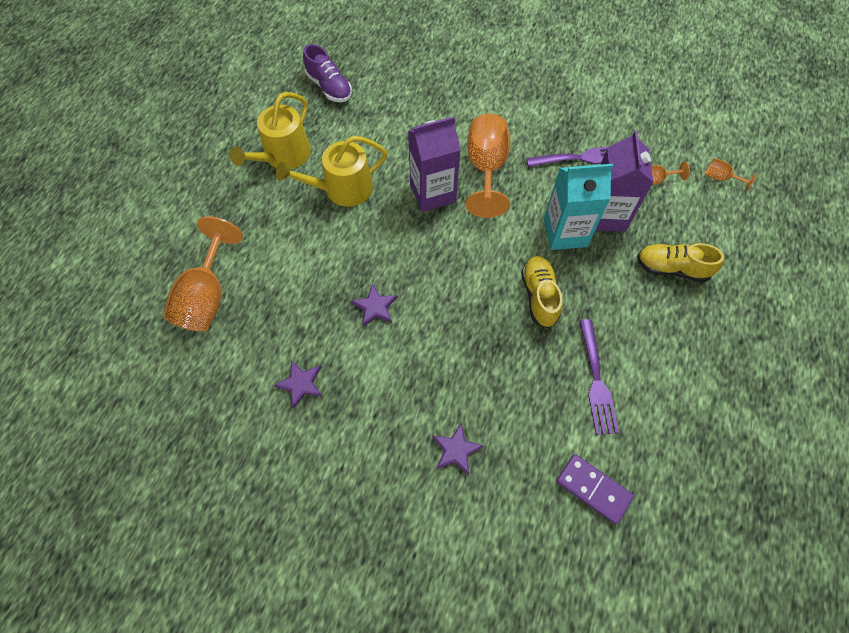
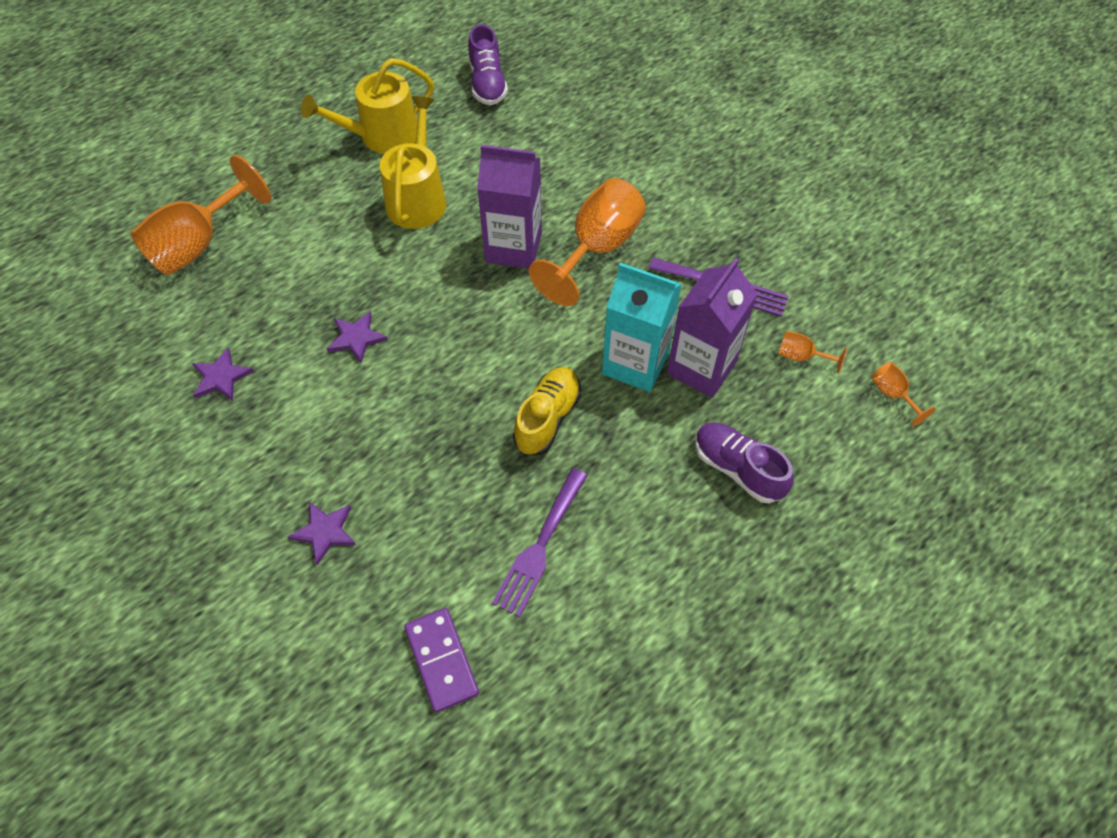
camera: 30 degrees right, 5 degrees down
(342, 189) = (417, 198): yellow watering can -> yellow watering can turned 90 degrees clockwise
(672, 268) = (738, 469): yellow shoe -> purple shoe

